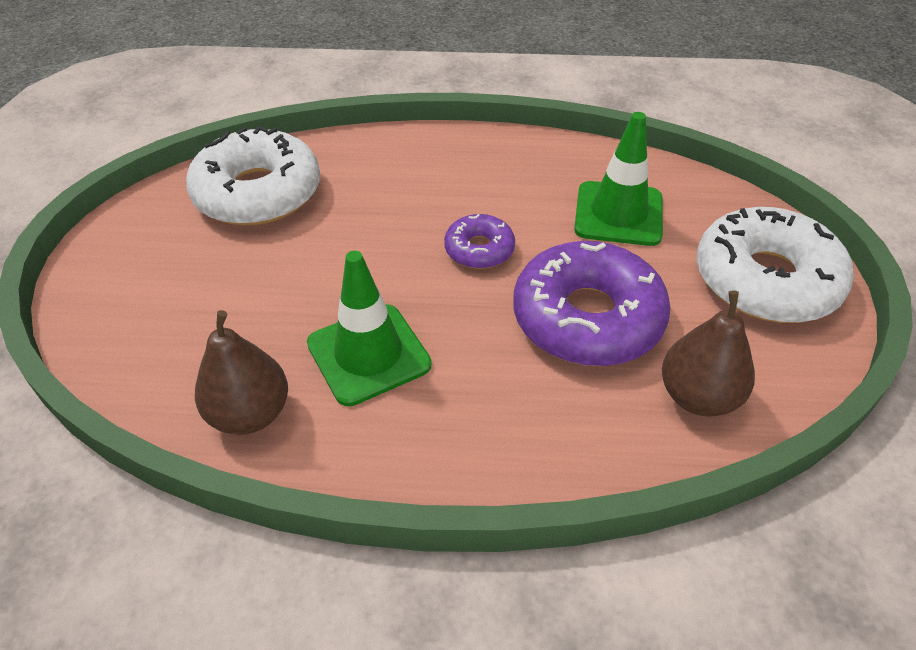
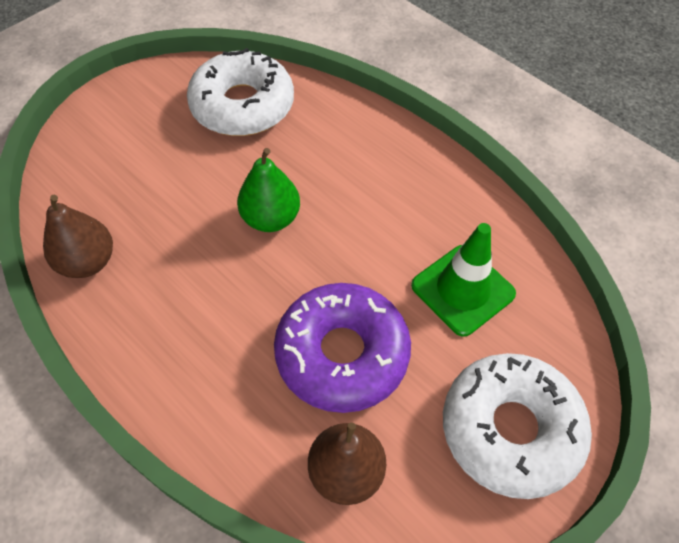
camera: 40 degrees right, 10 degrees up
(368, 354) = (184, 273): green traffic cone -> none
(398, 261) = (271, 218): none -> green pear
(479, 249) = (331, 247): purple donut -> none

